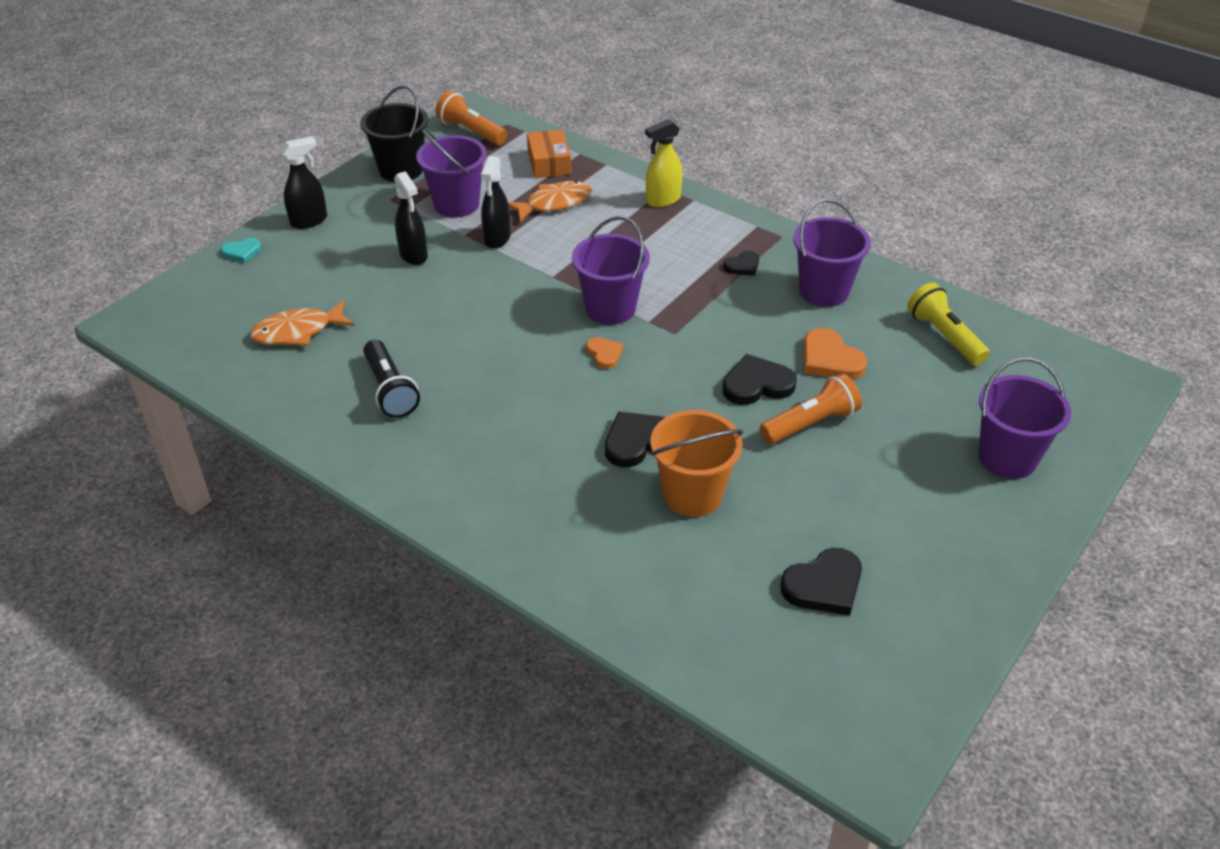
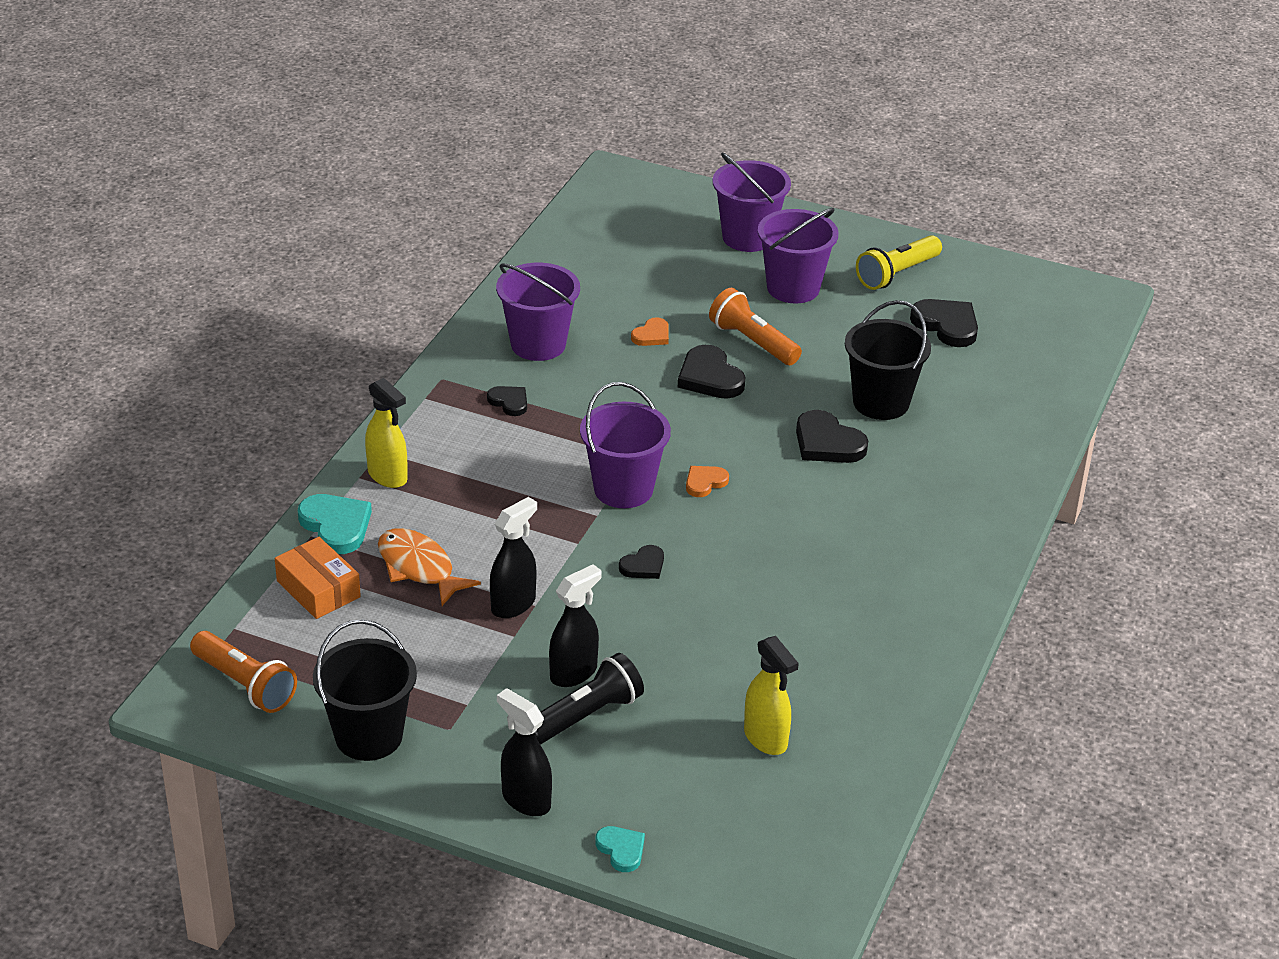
camera: 105 degrees left, 5 degrees down
(298, 332) = (766, 739): orange fish -> yellow spray bottle
(390, 390) = (832, 631): black flashlight -> black flashlight (586, 715)
(456, 204) = (444, 658): purple bucket -> purple bucket (793, 288)
(471, 132) = (245, 684): orange flashlight -> orange flashlight turned 75 degrees counterclockwise
(497, 238) = (513, 604): black spray bottle -> black spray bottle turned 45 degrees counterclockwise
(513, 304) = (643, 565): none -> black heart
(549, 163) = (318, 589): orange box -> orange box turned 75 degrees clockwise
(612, 174) = (336, 526): none -> turquoise heart
(692, 495) = (881, 402): orange bucket -> black bucket
(830, 359) = (652, 335): orange heart -> orange heart, size x0.59
(944, 336) = (588, 270): yellow flashlight -> yellow flashlight (897, 274)

